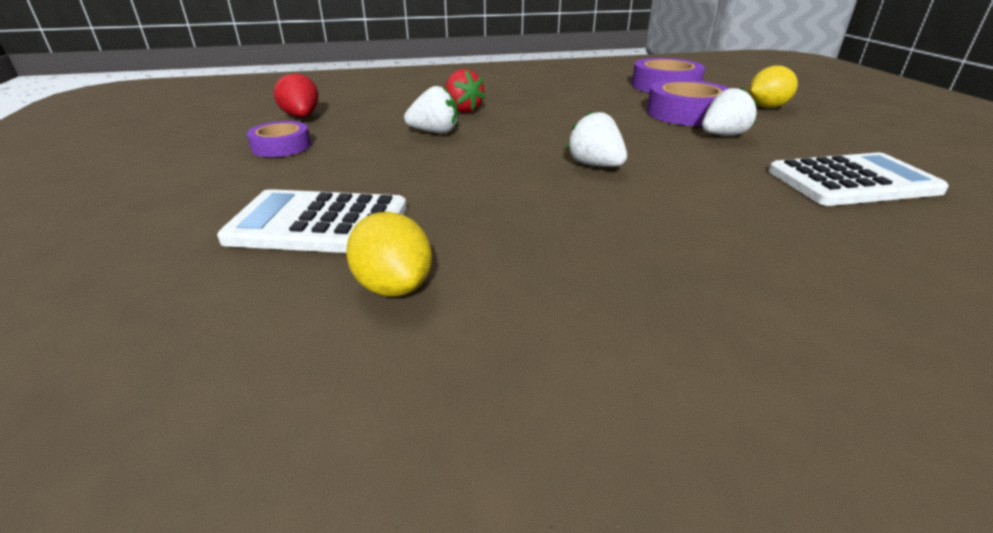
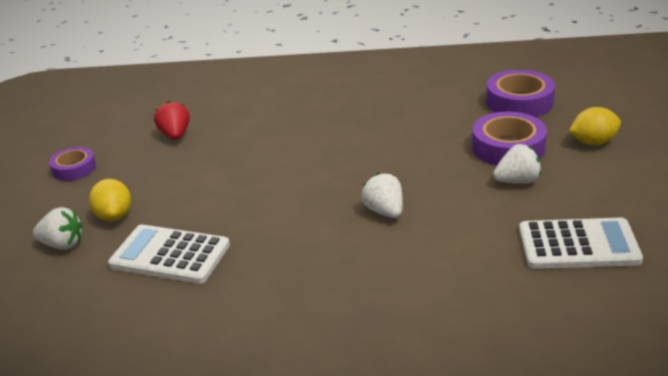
camera: 15 degrees right, 0 degrees up
(281, 146) = (155, 173): purple tape -> purple tape (74, 169)
(394, 286) = (204, 309): yellow lemon -> yellow lemon (114, 216)
(435, 132) = (276, 162): white strawberry -> white strawberry (62, 244)
(462, 110) = (309, 132): red strawberry -> none

